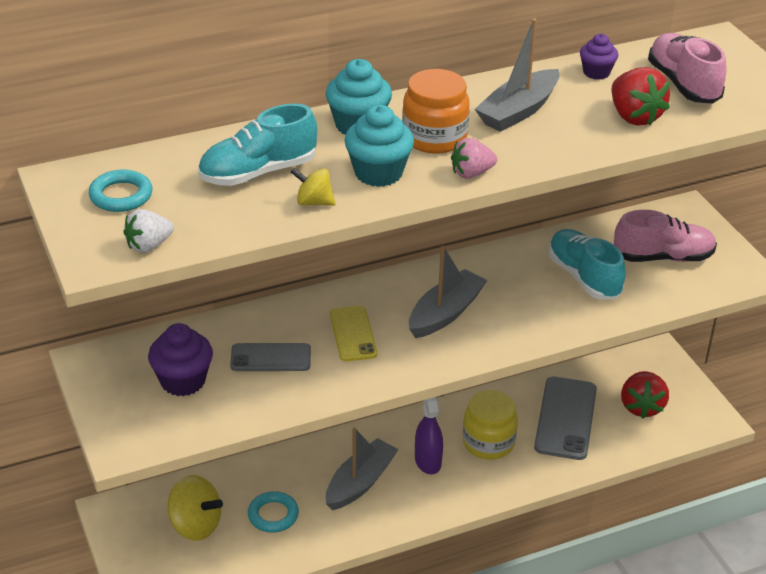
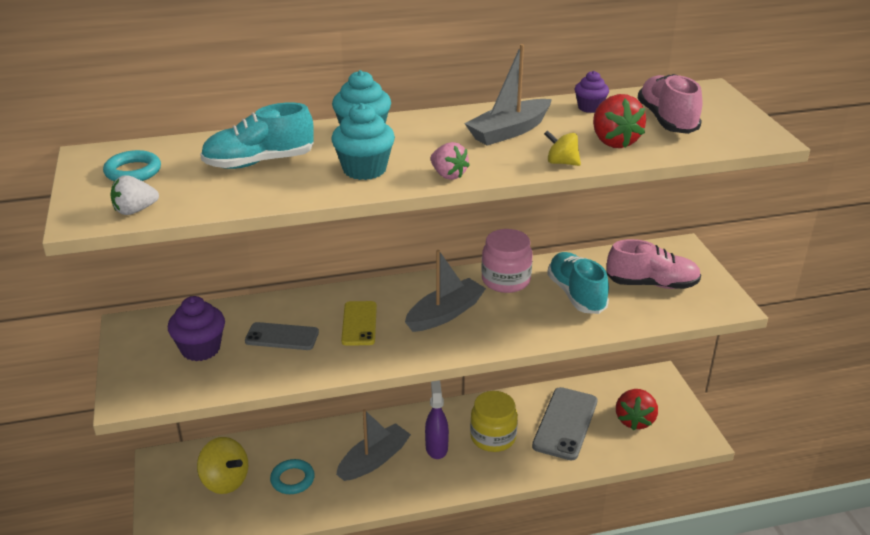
camera: 10 degrees right, 5 degrees down
(314, 202) = (296, 187): yellow spinning top -> yellow spinning top (561, 162)
(434, 138) = (426, 146): orange jar -> none
(471, 173) = (448, 175): pink strawberry -> pink strawberry turned 120 degrees counterclockwise
(501, 266) = (505, 280): none -> pink jar

